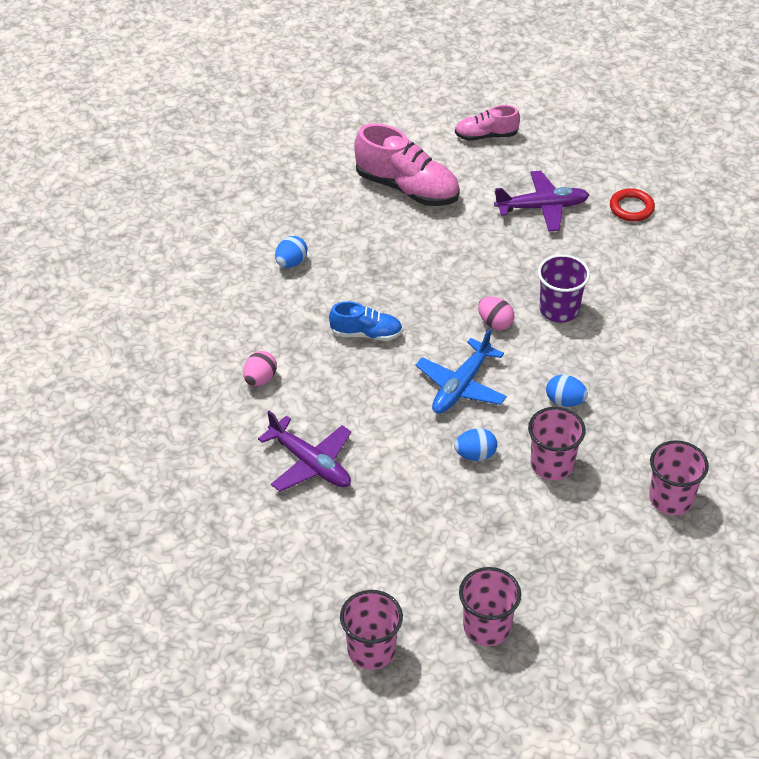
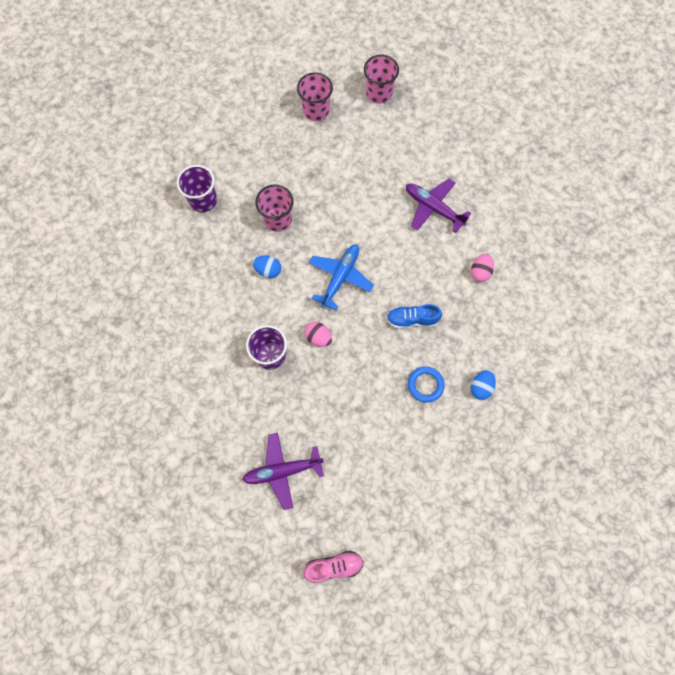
camera: 175 degrees right, 25 degrees up
(360, 269) = (425, 385): none -> blue ring
(407, 188) = (399, 485): pink shoe -> none
(475, 455) = (327, 223): blue egg -> none
(631, 208) = (207, 477): red ring -> none
(671, 499) = (203, 200): pink cup -> purple cup

